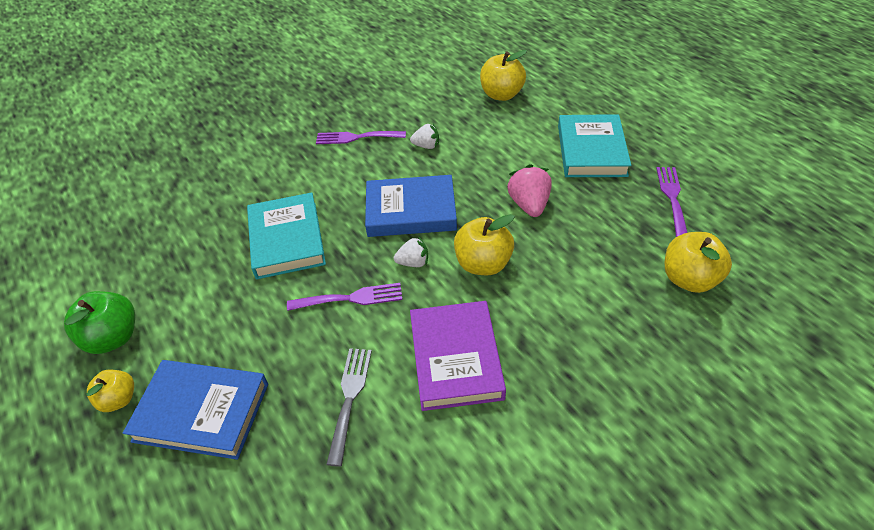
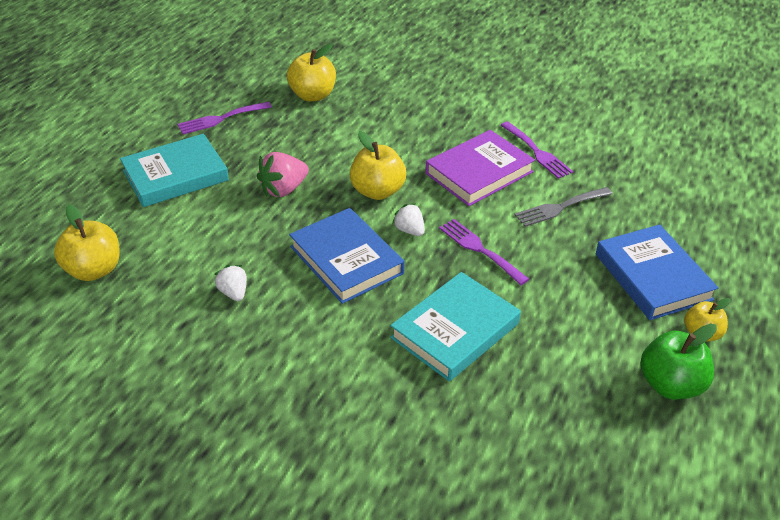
camera: 125 degrees left, 5 degrees down
(356, 137) = (252, 363): purple fork -> purple fork (537, 152)

